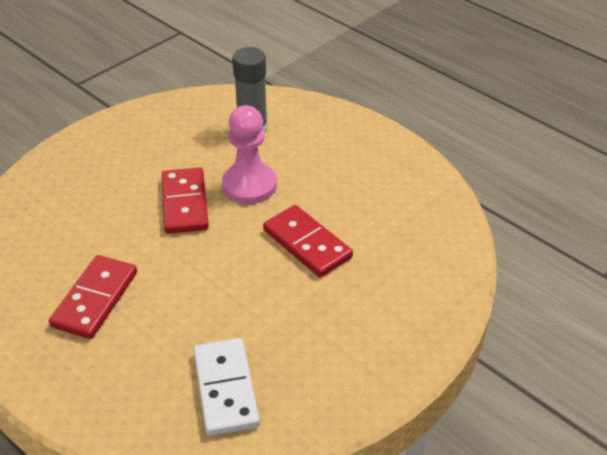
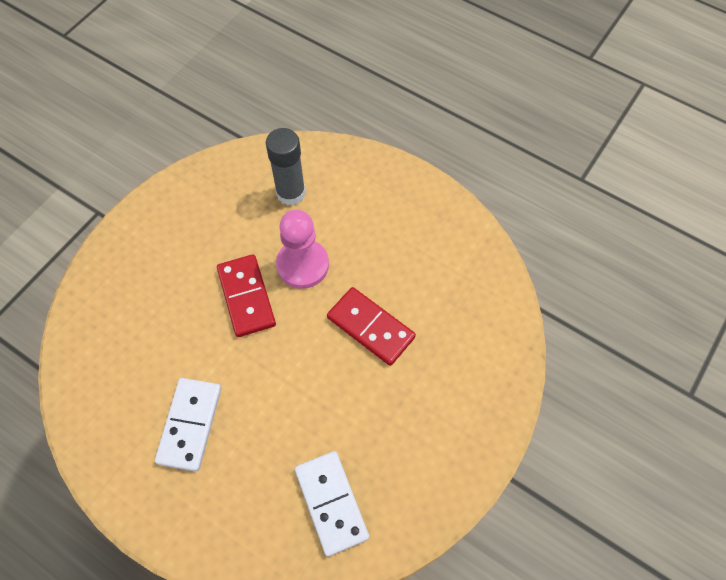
camera: 10 degrees left, 20 degrees up
(95, 299) = (190, 425): red domino -> white domino

